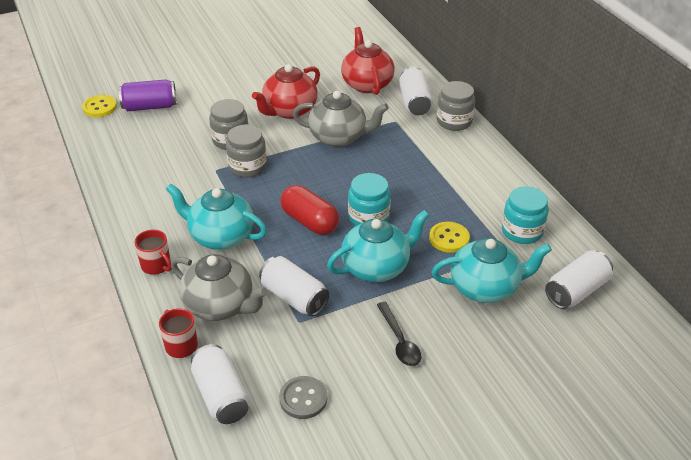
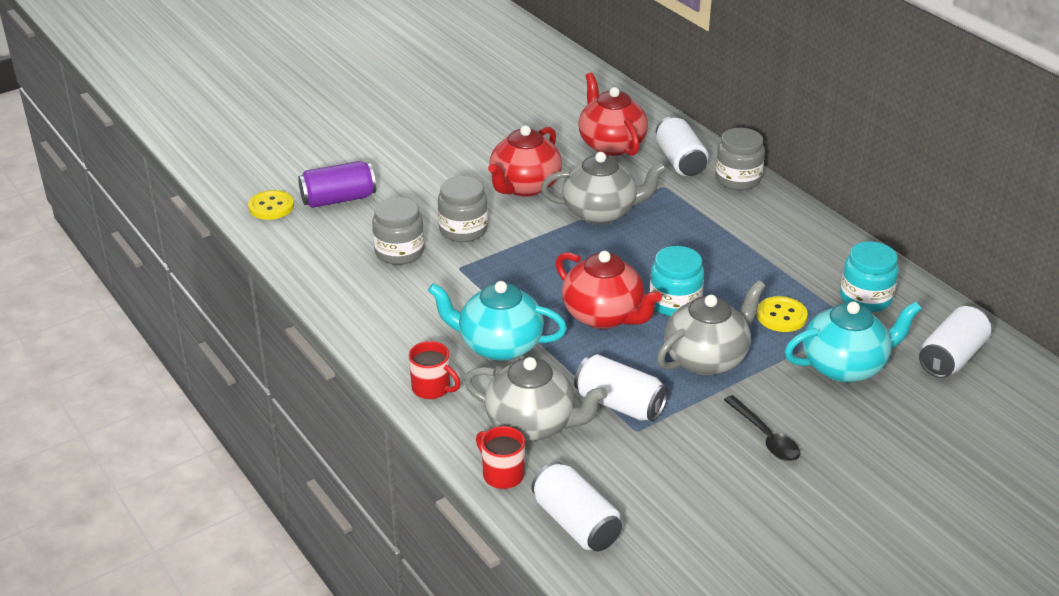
camera: 10 degrees left, 5 degrees down
(247, 167) = (498, 260): grey jar -> grey jar (399, 252)
(303, 398) = (675, 513): grey button -> none
(309, 222) = (604, 316): red capsule -> red teapot
(377, 267) = (707, 359): turquoise teapot -> grey teapot

